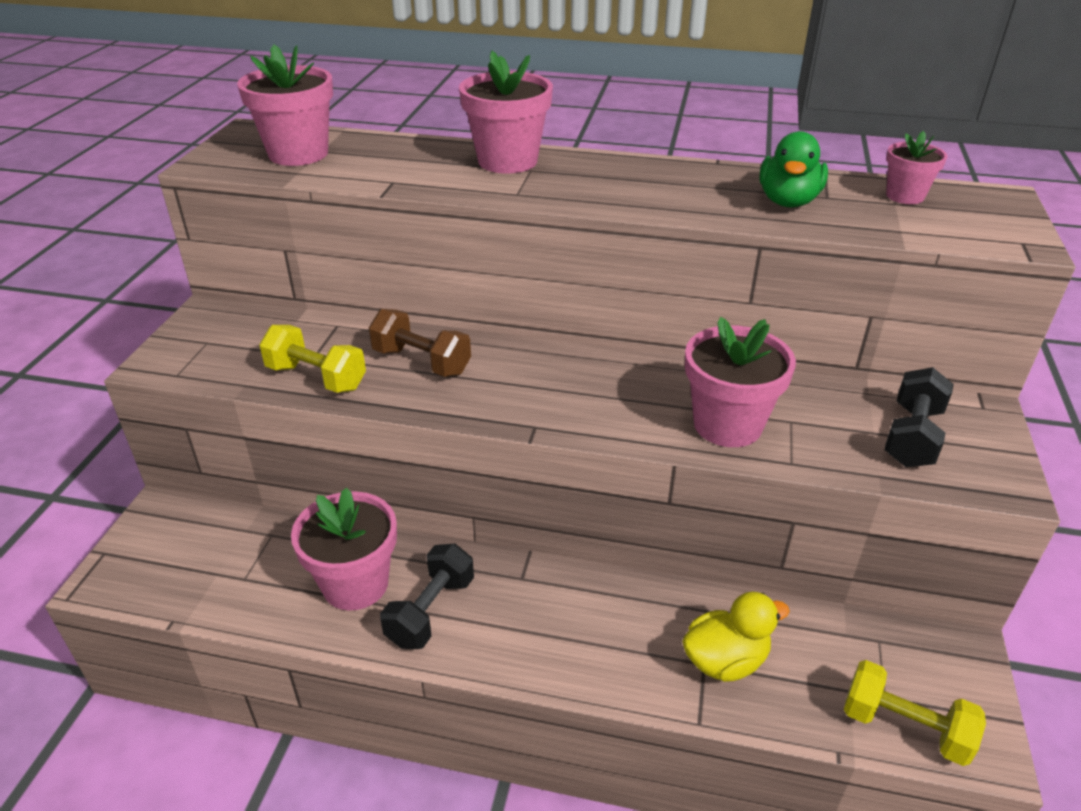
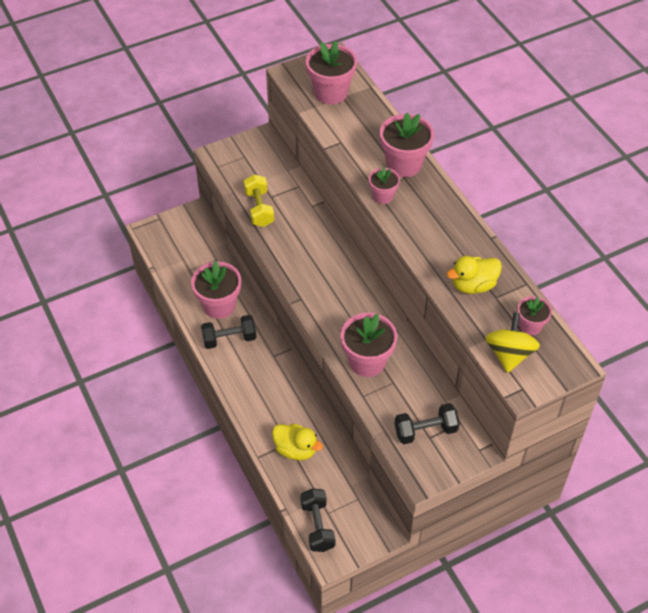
camera: 50 degrees right, 15 degrees up
(421, 362) = (303, 233): brown dumbbell -> none
(538, 194) = (383, 196): none -> pink flower pot
(788, 201) = (473, 285): green duck -> yellow duck
(904, 727) = (317, 526): yellow dumbbell -> black dumbbell
(946, 226) = (509, 354): none -> yellow spinning top

